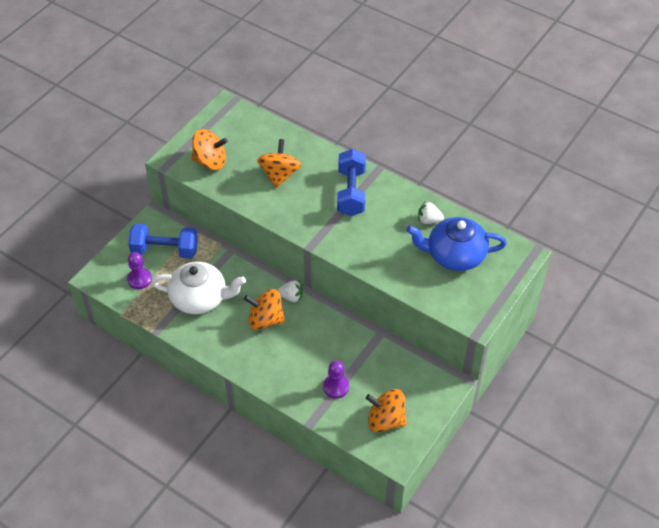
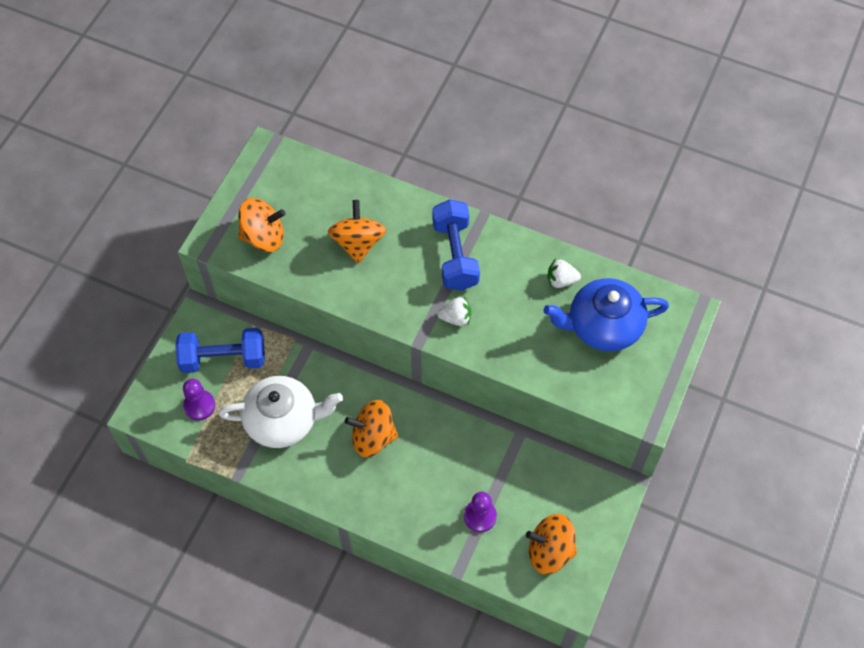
camera: 10 degrees left, 10 degrees up
(291, 297) = (399, 400): white strawberry -> white strawberry (456, 318)

